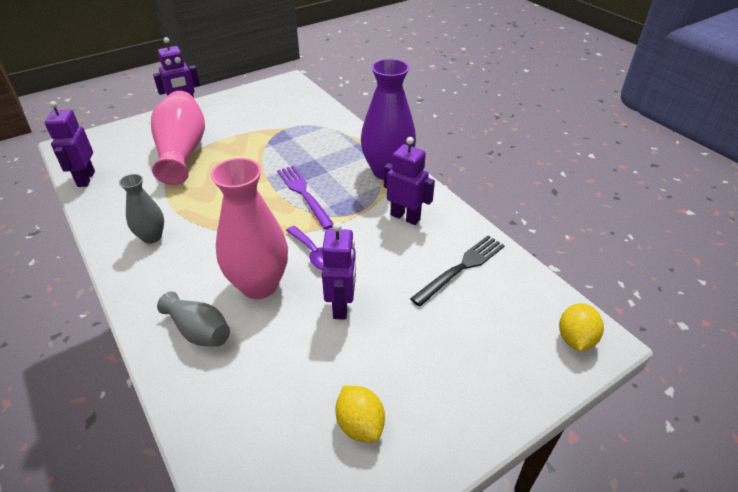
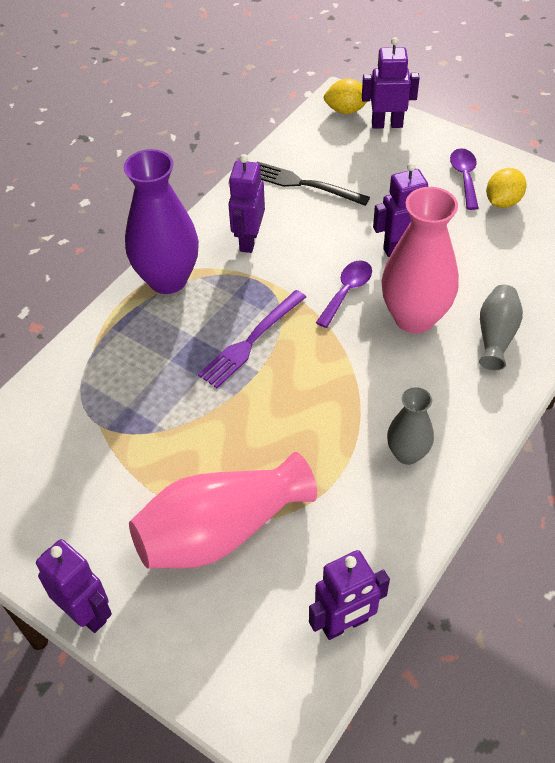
camera: 110 degrees left, 10 degrees up
(418, 405) = (464, 177): none -> purple spoon
(540, 367) = (387, 124): none -> purple robot

